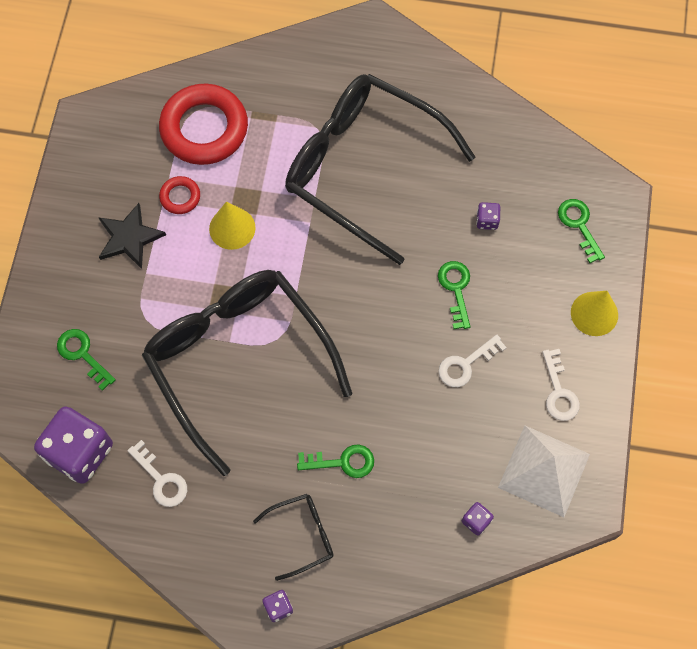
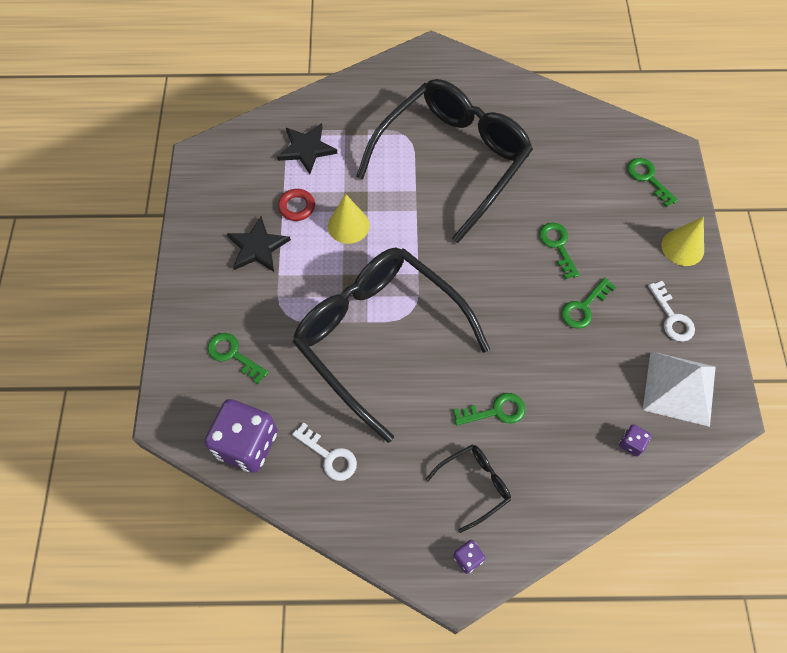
camera: 10 degrees left, 5 degrees down
(204, 128) = (306, 149): red ring -> black star
(363, 168) = (452, 160): black glasses -> black glasses turned 105 degrees clockwise
(466, 364) = (584, 307): white key -> green key
(487, 221) = (569, 186): purple dice -> none

